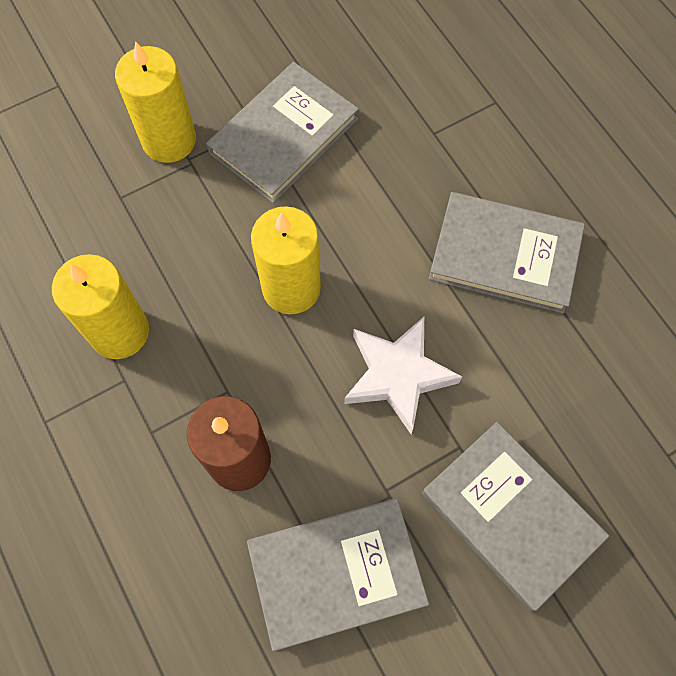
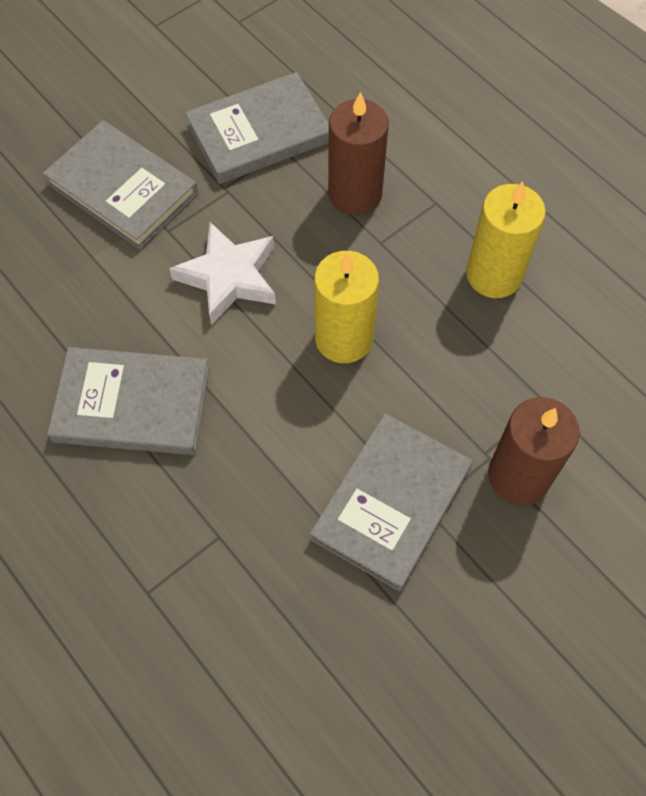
camera: 170 degrees right, 5 degrees down
(169, 140) = (518, 476): yellow candle -> brown candle

